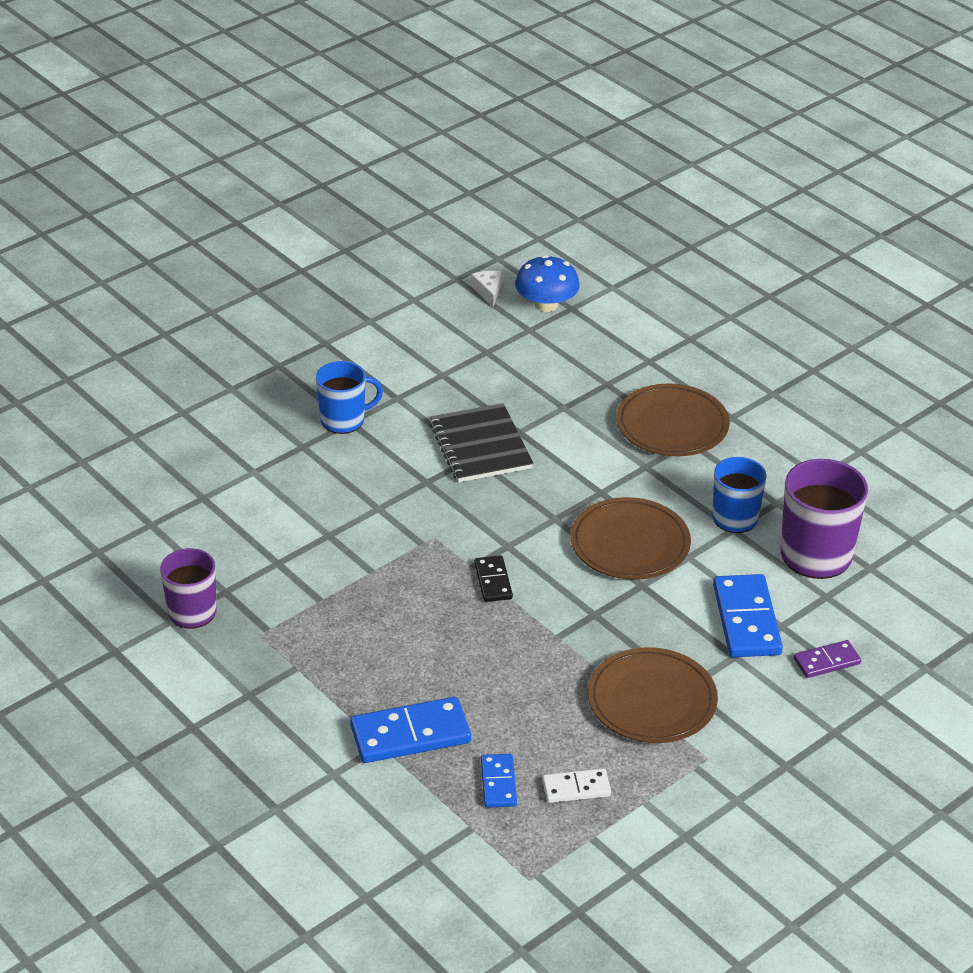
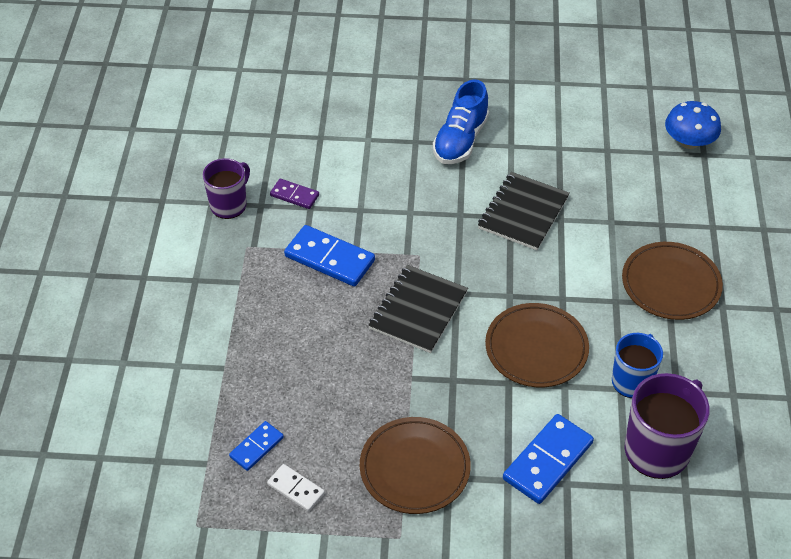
camera: 45 degrees right, 10 degrees up
(344, 420) = (460, 140): blue mug -> blue shoe
(410, 734) = (248, 374): blue domino -> blue domino (330, 258)
(488, 292) = (659, 109): white cheese -> none
(493, 581) = (418, 310): black domino -> black notebook
(826, 661) = (566, 534): purple domino -> purple domino (294, 195)

